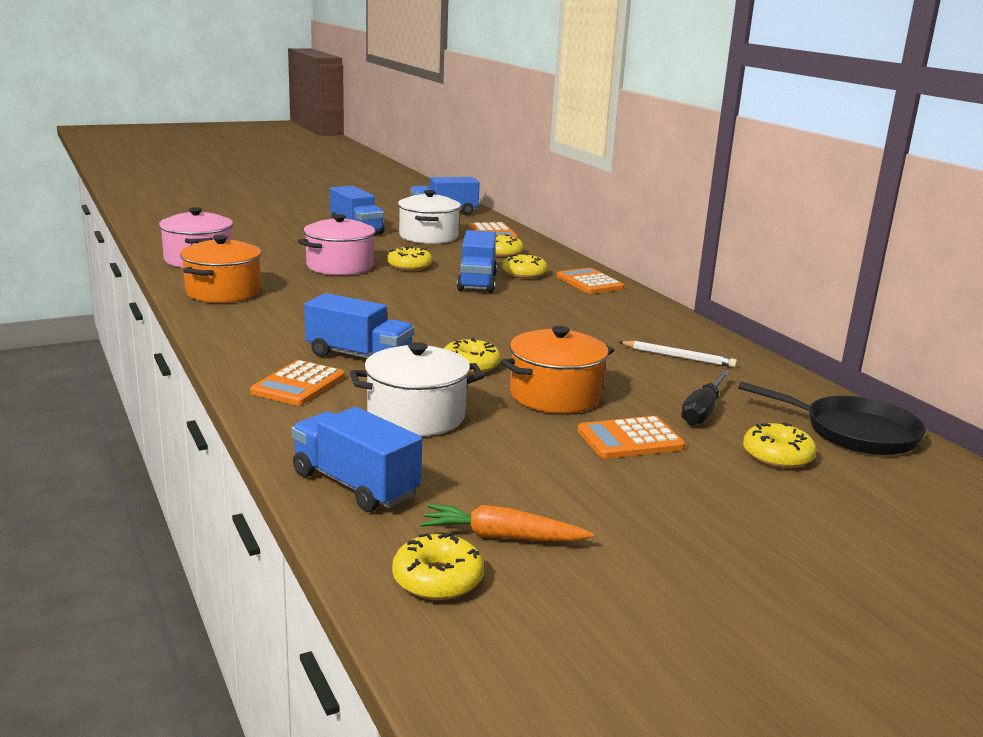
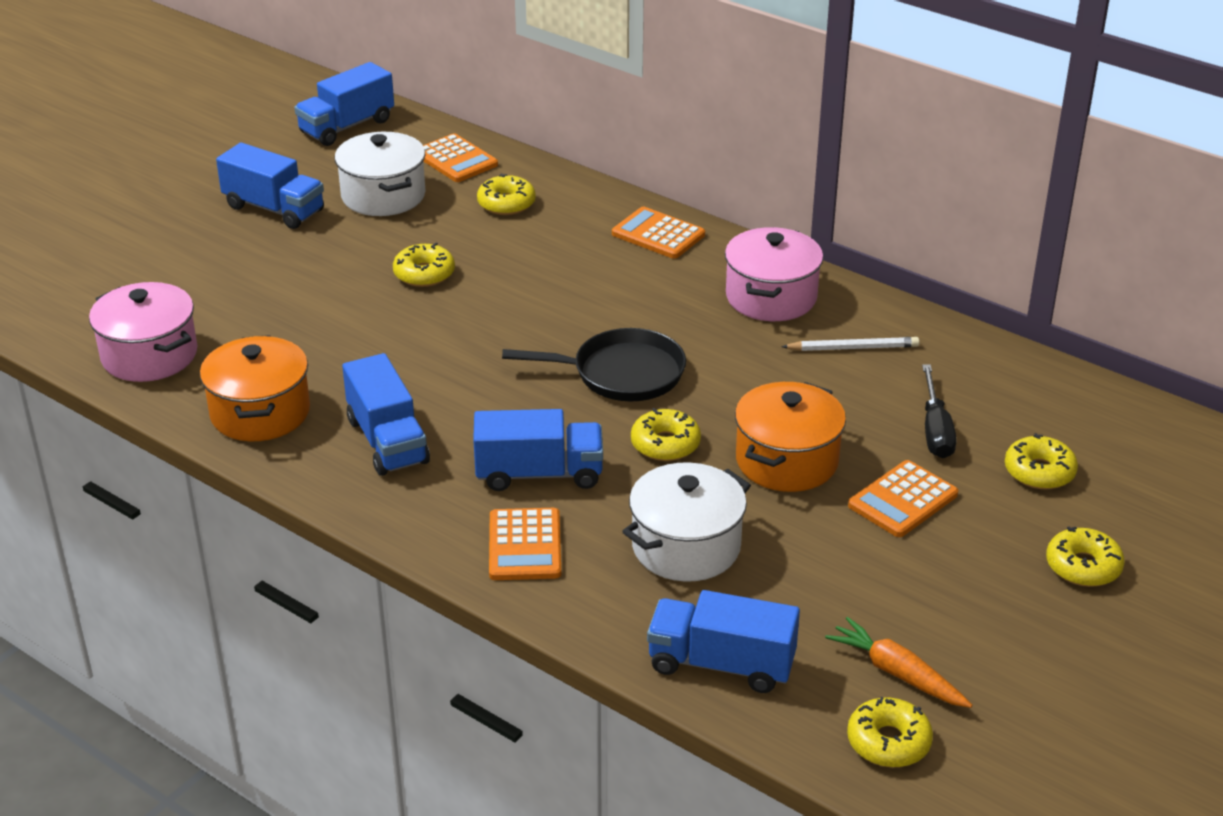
camera: 25 degrees left, 15 degrees up
(340, 266) = (341, 305): pink pot -> pink pot (771, 297)
(477, 282) = (533, 280): blue truck -> blue truck (387, 441)
(502, 537) = (897, 673): orange carrot -> orange carrot turned 60 degrees clockwise
(524, 274) = (571, 242): yellow donut -> yellow donut (1083, 566)
(853, 432) = (1080, 410): black pan -> black pan (621, 373)

